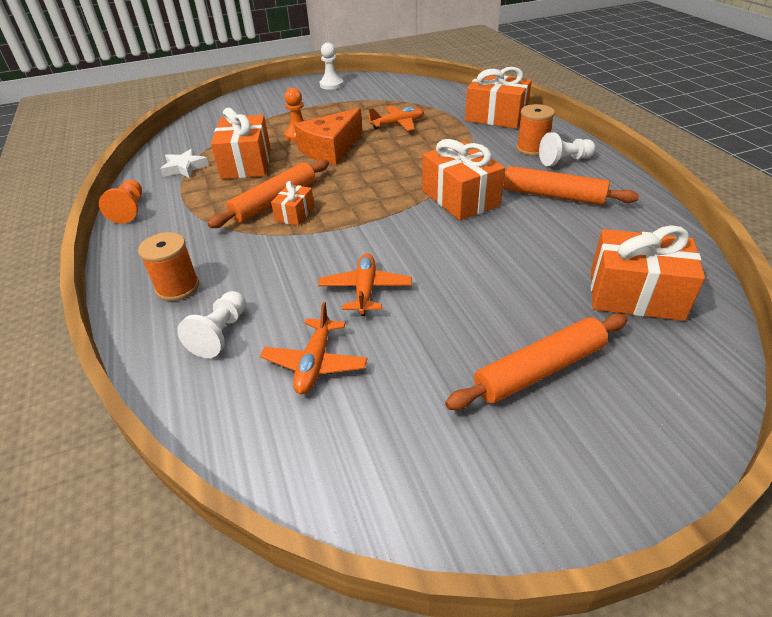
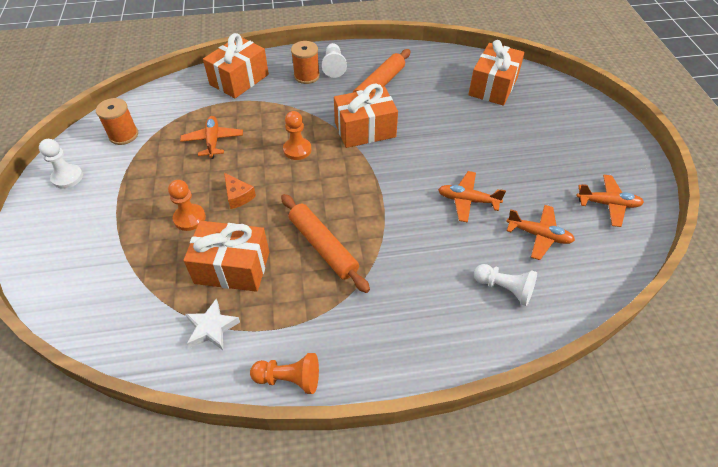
camera: 80 degrees left, 10 degrees up
(178, 287) = (441, 321): orange spool -> orange spool (123, 135)
(295, 214) = (351, 233): orange gift -> none
(330, 149) = (238, 196): orange cheese -> orange cheese, size x0.51
(403, 453) = (607, 204): none -> orange plane
(406, 165) = (297, 150): none -> orange pawn
(539, 370) = (549, 139): orange rolling pin -> none

